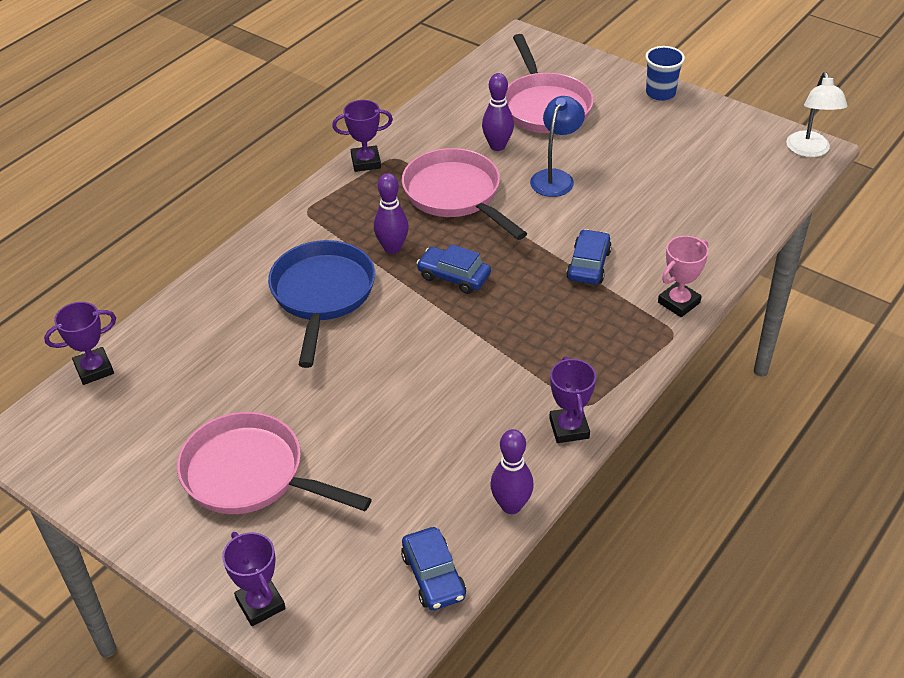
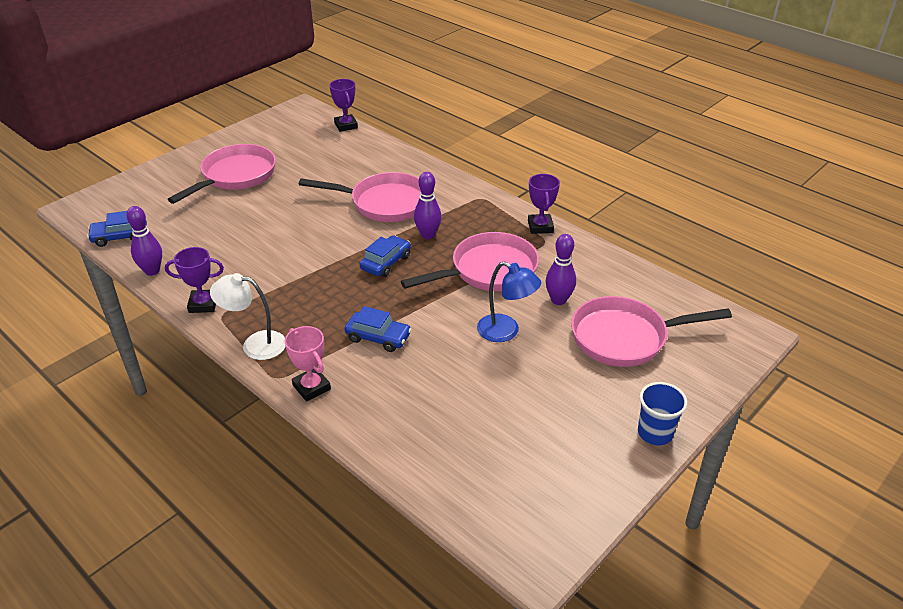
camera: 95 degrees right, 5 degrees down
(260, 604) = (143, 179): purple trophy -> none
(322, 295) = (384, 203): blue pan -> pink pan
(809, 150) = (533, 555): white lamp -> white lamp (255, 344)

